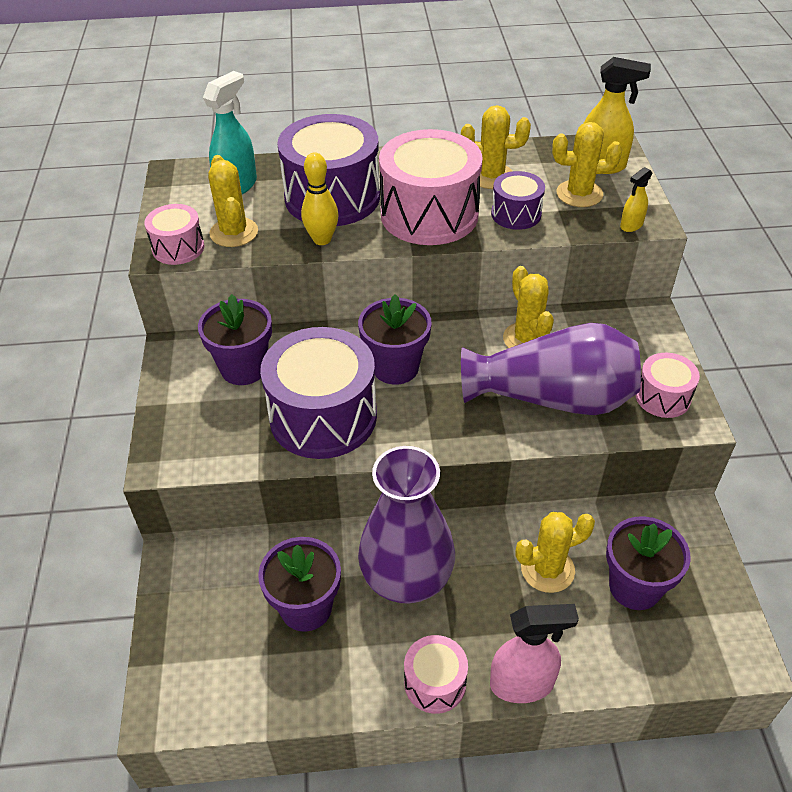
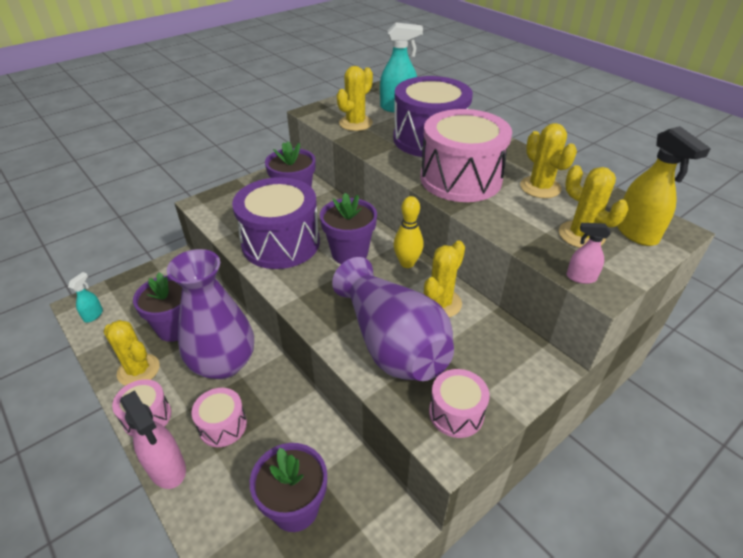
camera: 55 degrees right, 5 degrees down
(178, 248) = (323, 114): pink drum -> pink drum (223, 425)
(198, 698) = (93, 315): none -> turquoise spray bottle
(322, 239) = (384, 151): yellow bowling pin -> yellow bowling pin (407, 263)
(516, 214) = (512, 214): purple drum -> none
(547, 569) = (277, 439): yellow cactus -> yellow cactus (138, 370)
(631, 225) = (580, 277): yellow spray bottle -> pink spray bottle

